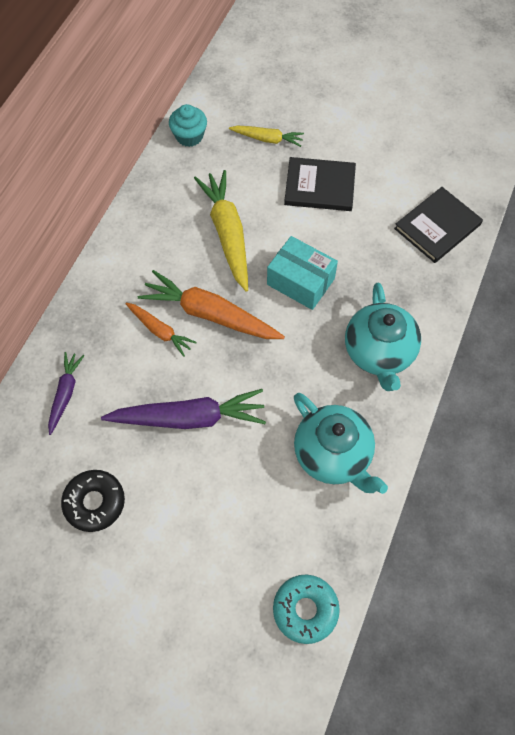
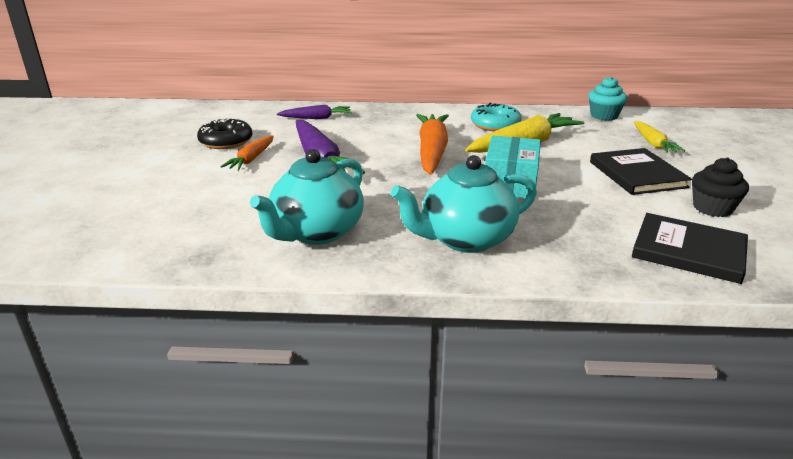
camera: 70 degrees right, 35 degrees down
(160, 331) = (397, 137): orange carrot -> orange carrot (251, 159)
(305, 610) = (129, 245): turquoise donut -> turquoise donut (495, 125)
(389, 175) = (712, 208): none -> black cupcake

